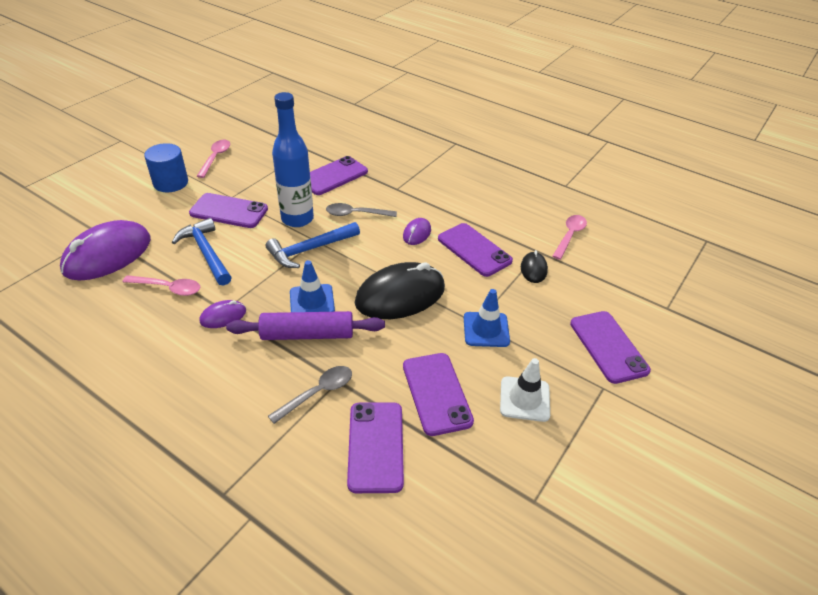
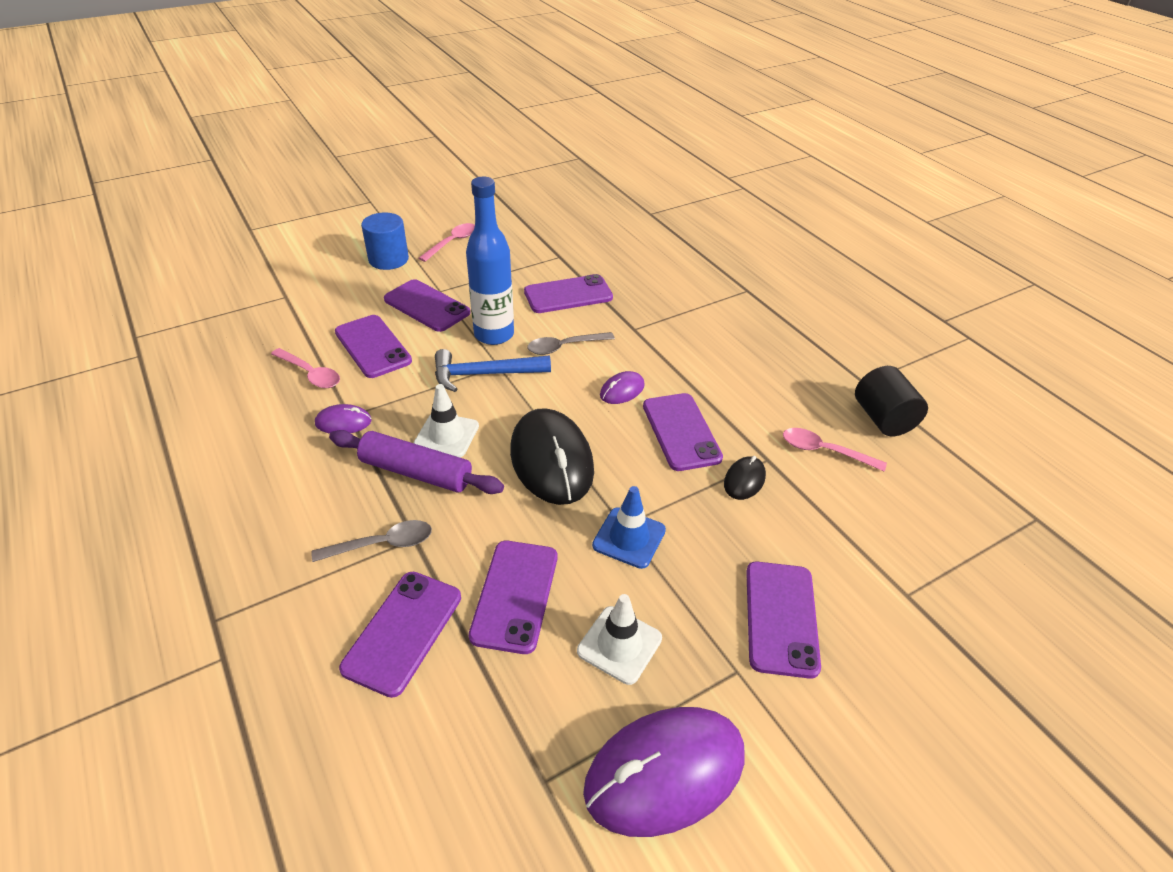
camera: 25 degrees right, 0 degrees up
(107, 255) = (277, 321): purple mouse -> purple mouse (664, 772)
(206, 253) = (373, 346): blue hammer -> purple phone
(312, 301) = (446, 435): blue traffic cone -> white traffic cone
(356, 214) = (564, 347): grey spoon -> grey spoon turned 45 degrees counterclockwise
(400, 295) = (551, 460): black mouse -> black mouse turned 75 degrees clockwise
(569, 236) = (824, 451): pink spoon -> pink spoon turned 120 degrees counterclockwise
(590, 206) = (883, 419): none -> black cylinder

